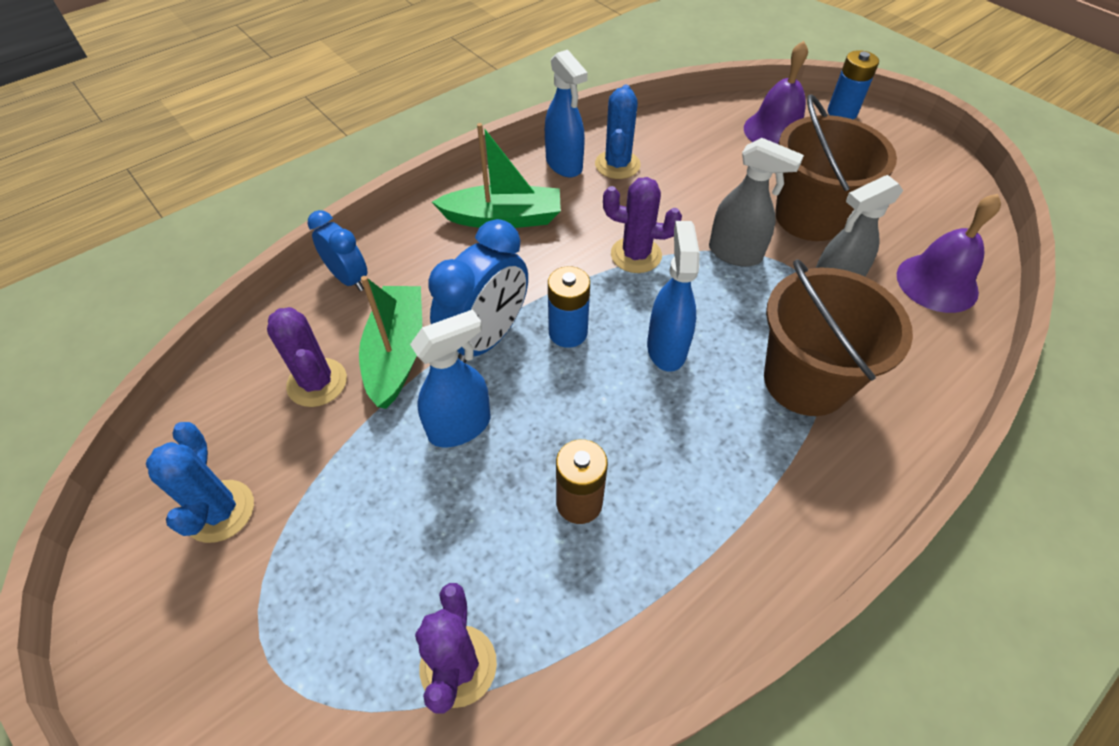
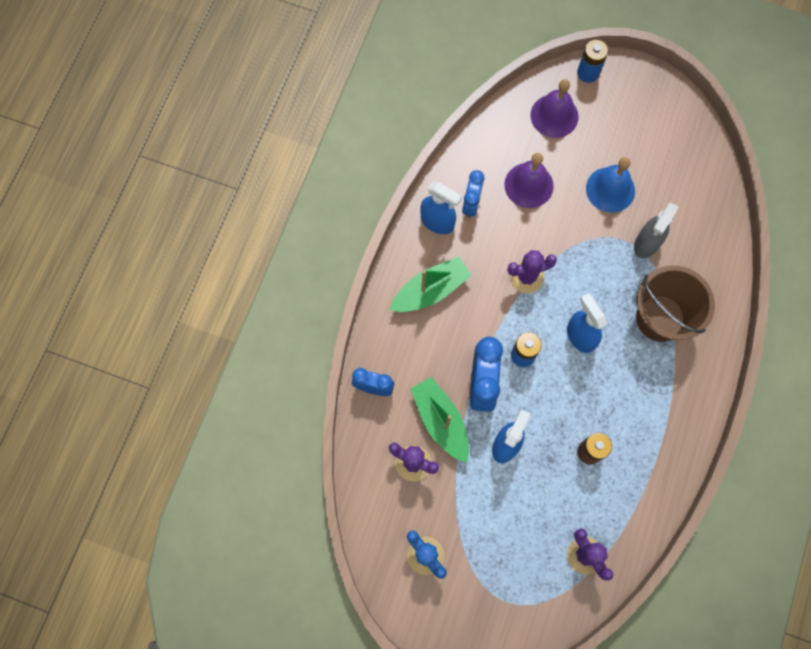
camera: 30 degrees left, 20 degrees up
(617, 165) = (471, 204): blue cactus -> blue clock
(735, 253) = (582, 244): grey spray bottle -> none
(809, 217) = (610, 189): brown bucket -> blue bell
(937, 283) = (700, 207): purple bell -> purple bell (529, 185)

